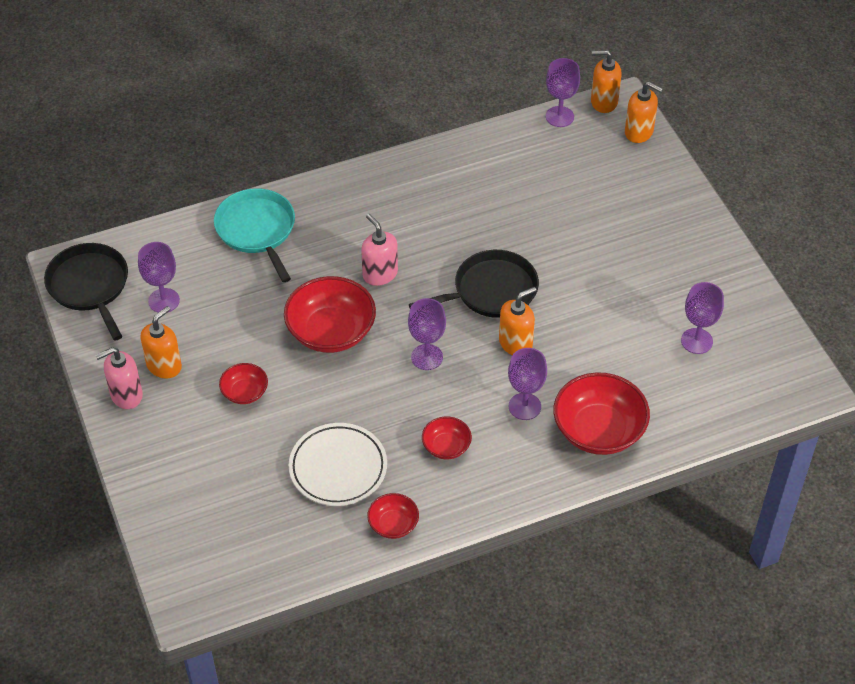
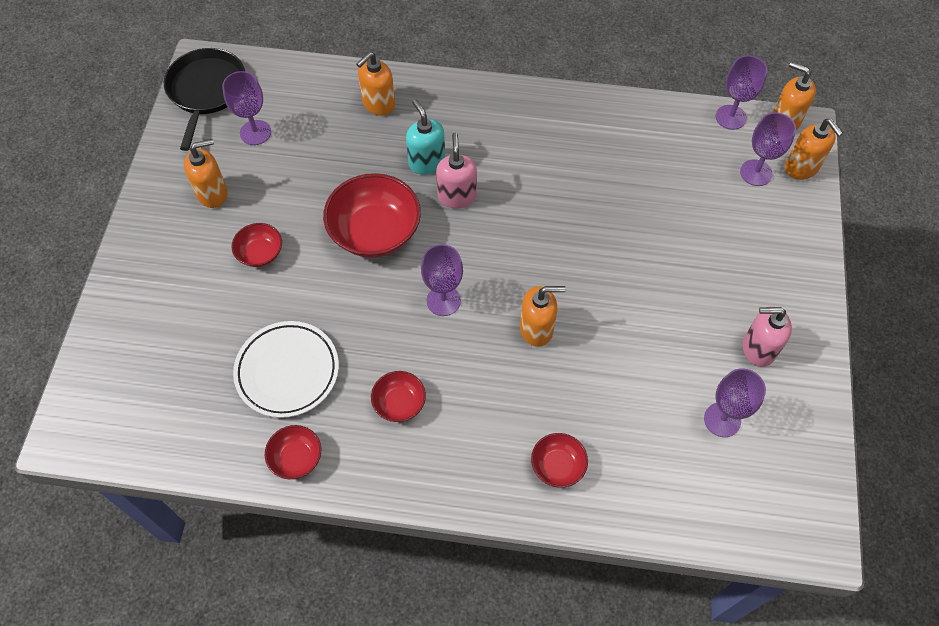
camera: 30 degrees right, 10 degrees up
(126, 395) = (162, 205): pink soap dispenser -> pink soap dispenser (758, 349)
(257, 230) = (378, 104): turquoise pan -> orange soap dispenser
(334, 259) = (426, 162): none -> turquoise soap dispenser
(491, 291) = (548, 263): black pan -> none
(524, 406) = (501, 400): purple goblet -> purple goblet (756, 173)
(598, 430) = (557, 466): red bowl -> red bowl, size x0.52

